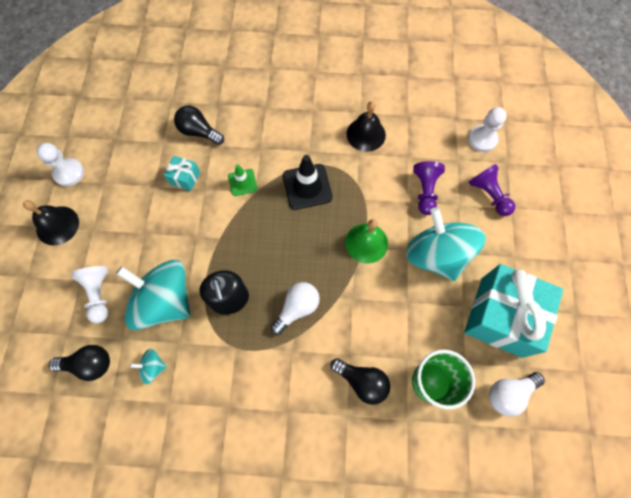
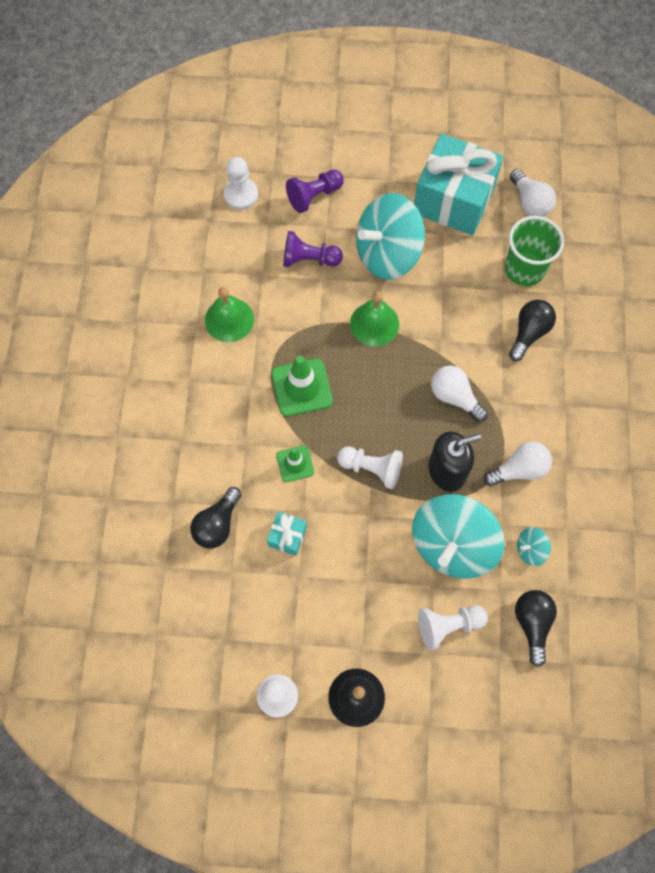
camera: 90 degrees left, 0 degrees up
(153, 367) = (530, 549): turquoise spinning top -> turquoise spinning top turned 75 degrees clockwise
(226, 362) = (519, 469): none -> white light bulb
(235, 239) = (372, 468): none -> white pawn
(307, 187) = (302, 387): black traffic cone -> green traffic cone
(366, 134) = (229, 319): black bell -> green bell

